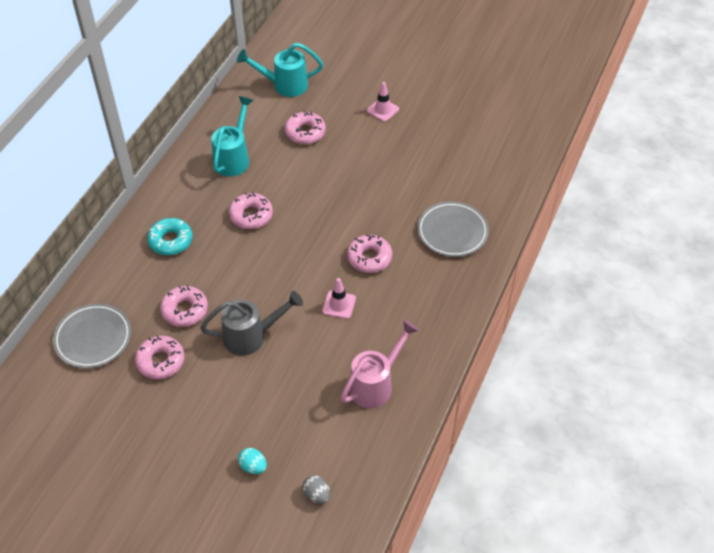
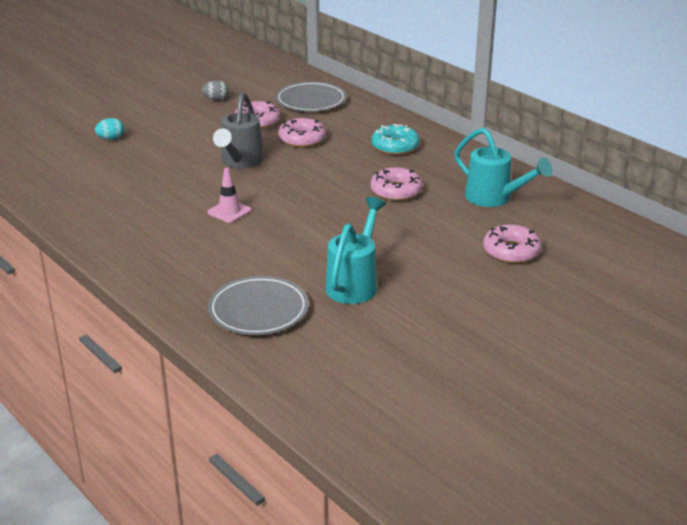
camera: 115 degrees right, 20 degrees down
(284, 85) = (615, 257): turquoise watering can -> turquoise watering can (355, 283)
(317, 495) = (51, 157): grey egg -> grey egg (216, 99)
(369, 258) = (272, 244): pink donut -> none
(376, 384) = (117, 208): pink watering can -> none
(383, 110) = (523, 321): pink traffic cone -> none

